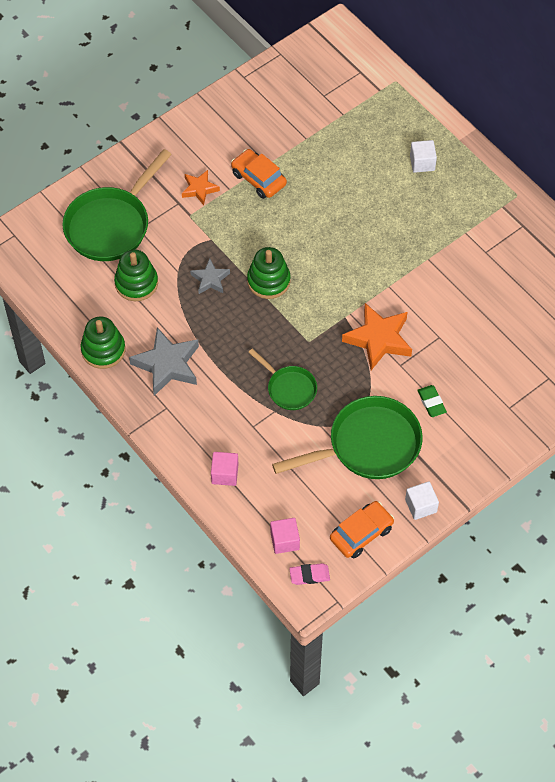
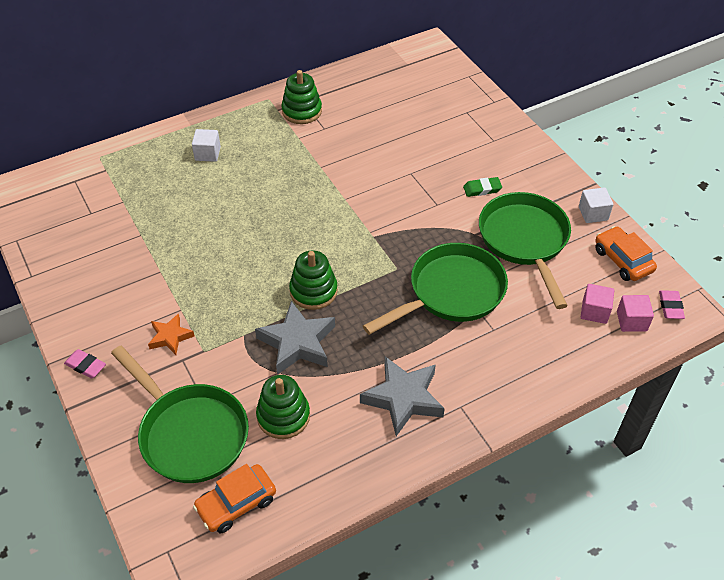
camera: 80 degrees left, 10 degrees down
(103, 350) = (370, 463): green stacking toy -> green stacking toy (302, 111)
(161, 141) = (85, 366): none -> pink eraser
(210, 279) = (297, 342): grey star -> grey star, size x1.75
(225, 474) = (550, 362): pink cube -> pink cube (594, 311)
(258, 179) = (177, 282): orange car -> orange car (236, 503)
(289, 388) = (451, 292): green pan -> green pan, size x1.82
(379, 339) = (405, 215): orange star -> none

